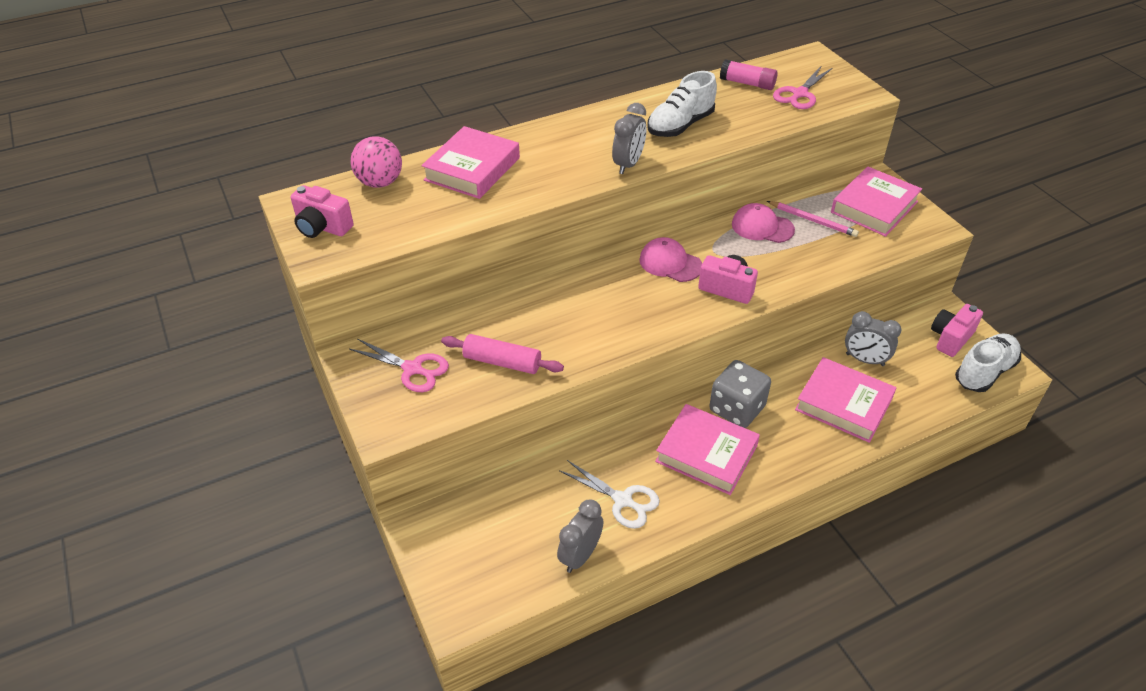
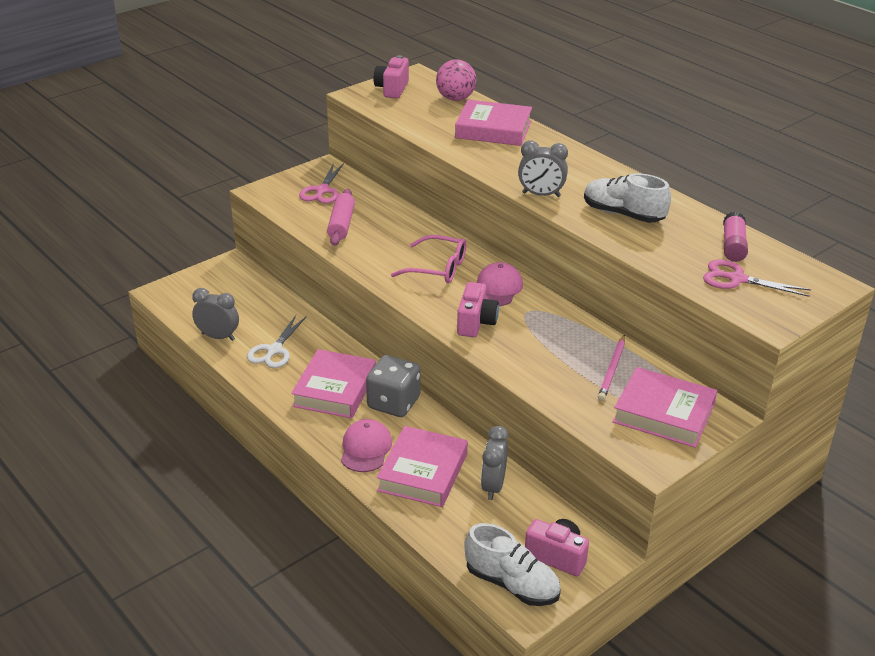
camera: 75 degrees right, 10 degrees down
(621, 298) = (437, 268): none -> pink glasses
(762, 227) = (582, 337): pink cap -> pink cap (366, 448)

